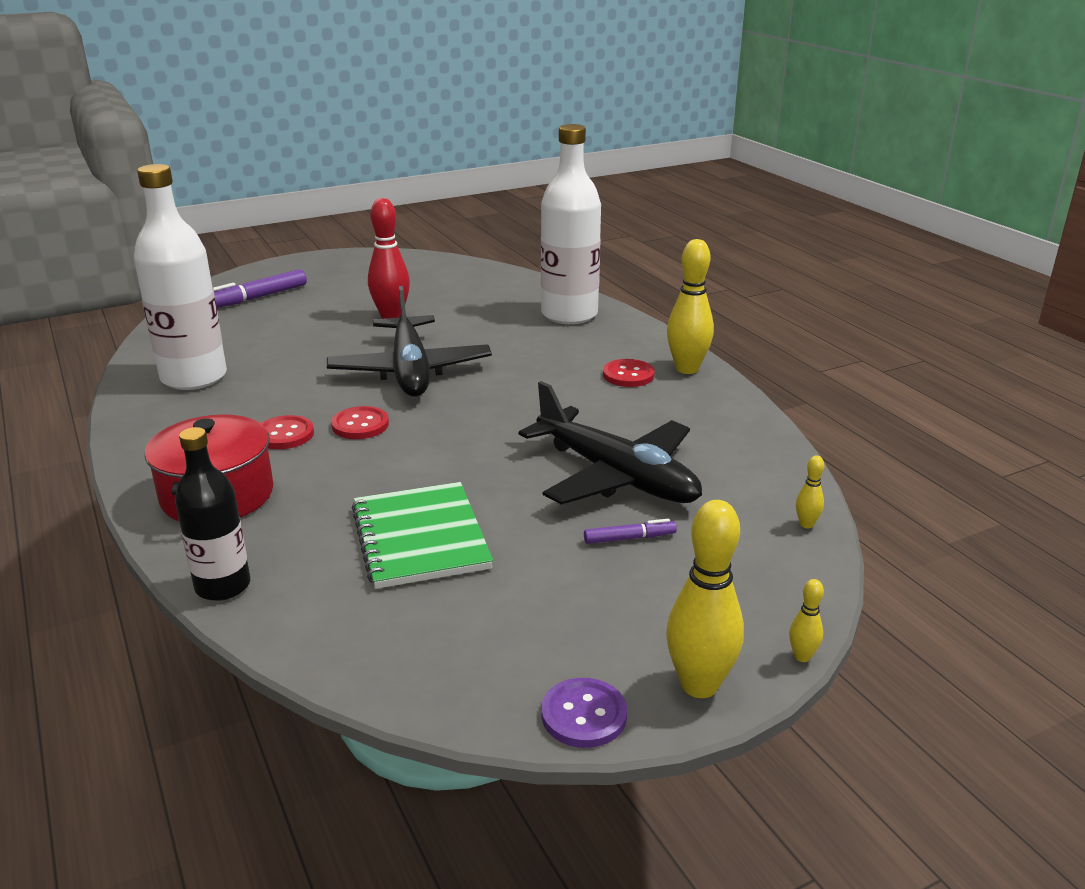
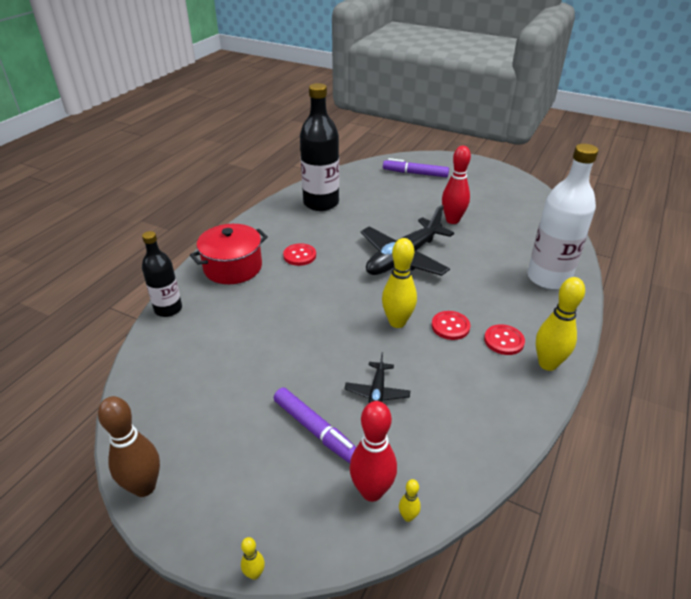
camera: 55 degrees right, 10 degrees up
(194, 377) = (321, 203): white bottle -> black bottle
(360, 425) = (332, 272): red button -> red button (450, 326)
(420, 538) = (250, 347): green notebook -> none
(584, 715) = (144, 487): purple button -> brown bowling pin
(616, 476) = (377, 393): black plane -> black plane, size x0.48
(629, 538) = (316, 430): purple marker -> purple marker, size x1.80
(699, 685) = (196, 529): yellow bowling pin -> yellow bowling pin (397, 322)
(754, 534) = (371, 491): none -> red bowling pin

